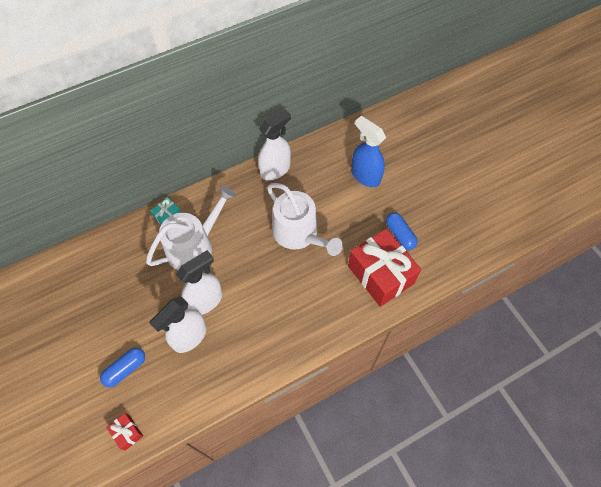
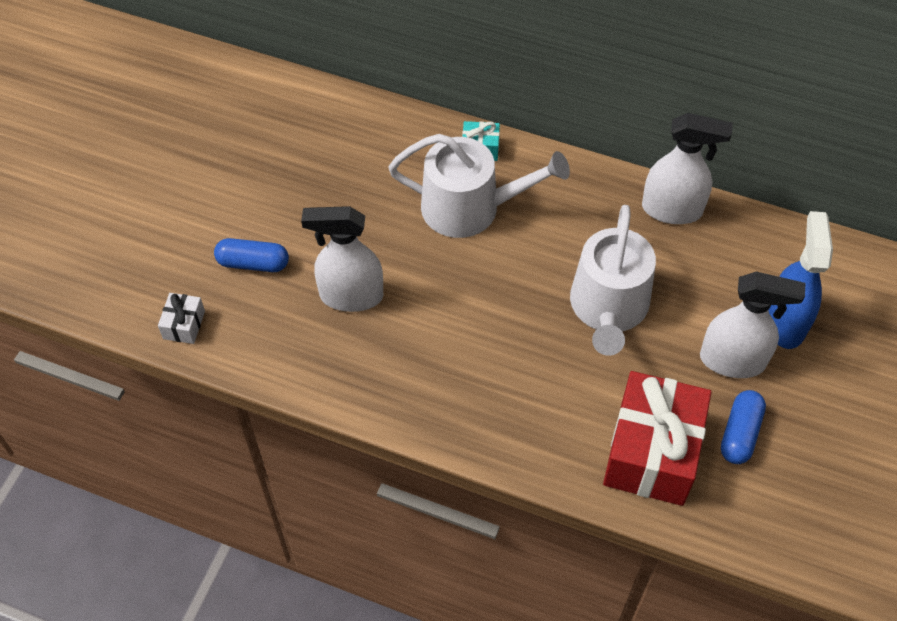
camera: 50 degrees right, 5 degrees down
(127, 433) = (184, 325): red gift -> white gift
(205, 301) = (411, 276): white spray bottle -> white spray bottle (732, 361)

